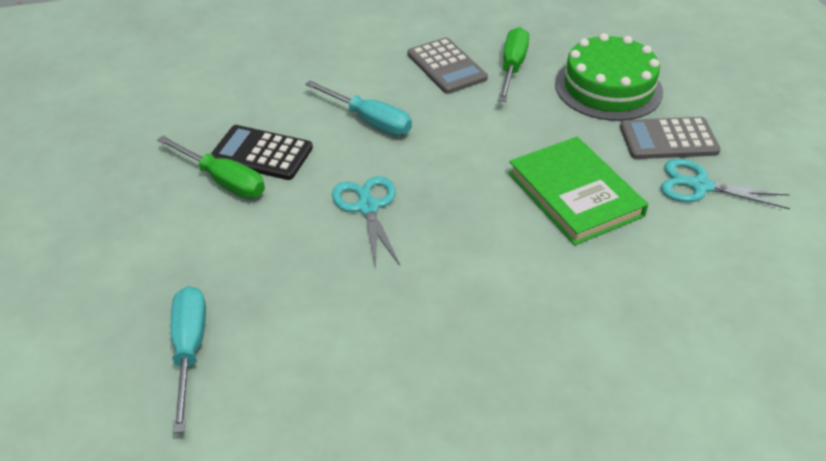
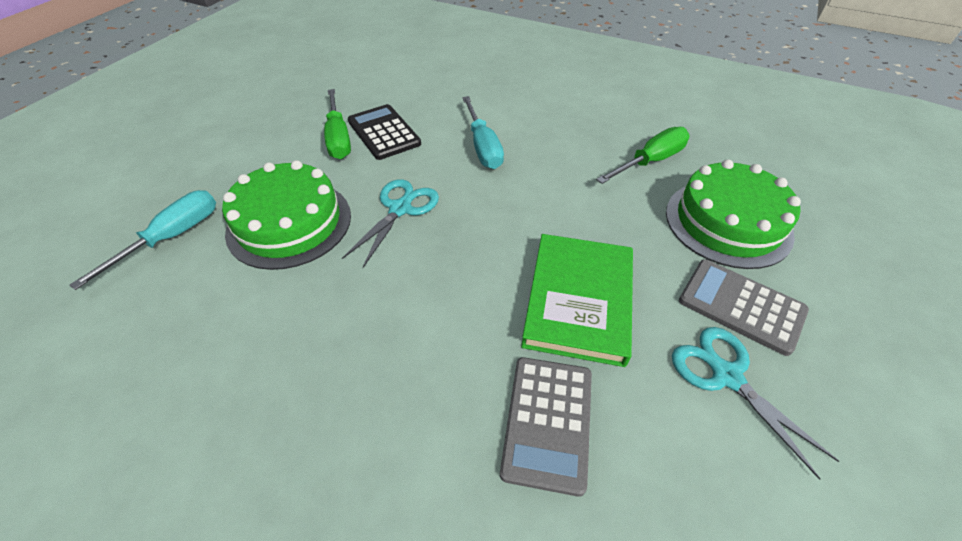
camera: 40 degrees right, 5 degrees up
(286, 273) = (289, 223): none -> green cake
(446, 66) = (592, 135): grey calculator -> grey calculator (548, 422)

